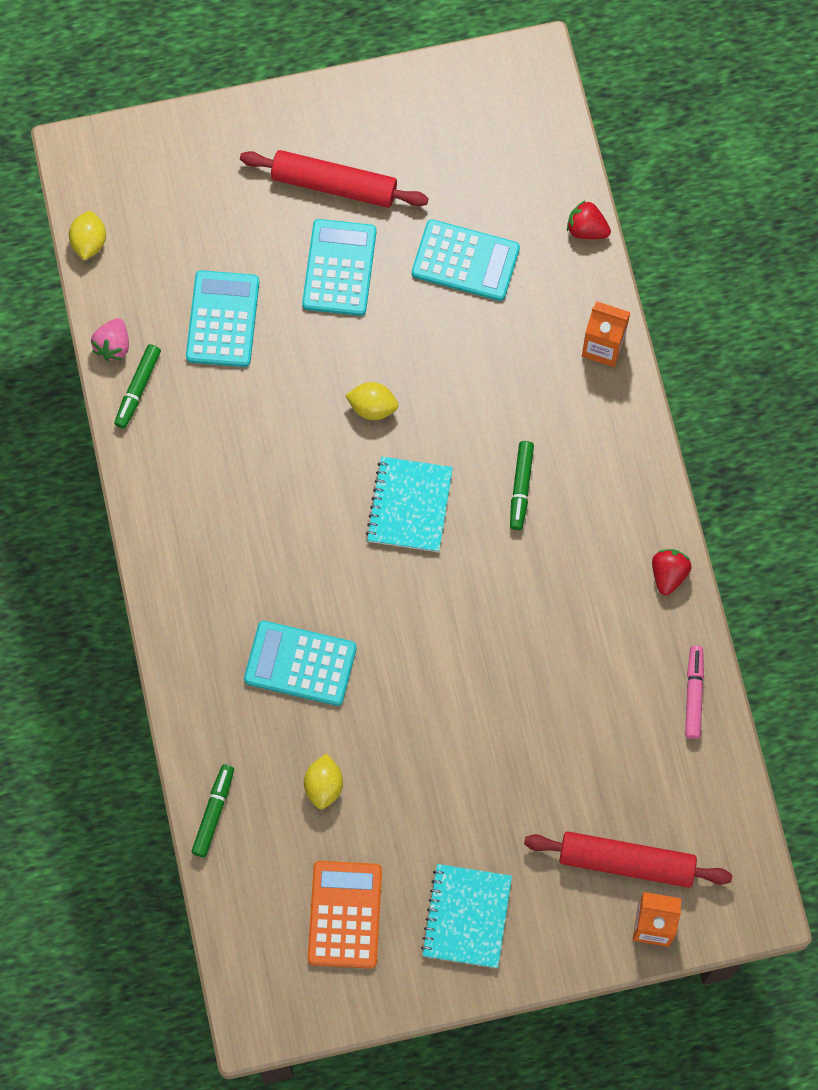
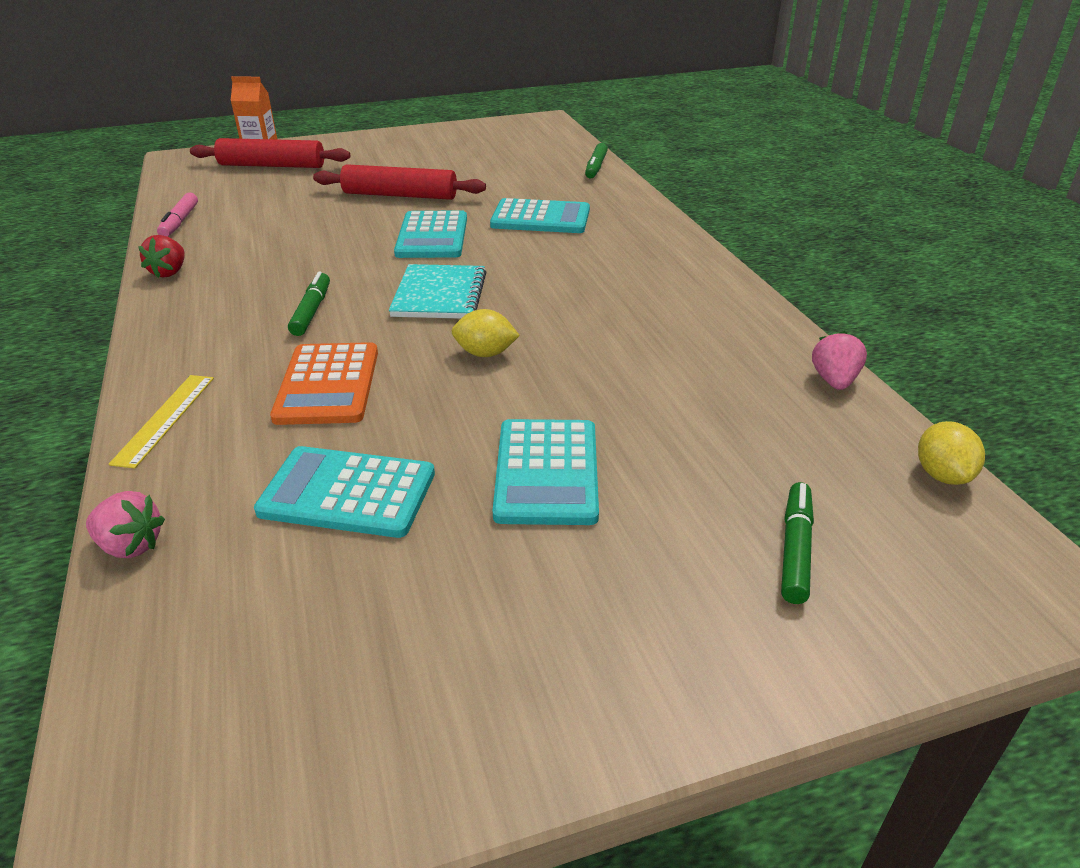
camera: 175 degrees right, 35 degrees down
(138, 389) = (780, 350): green marker -> green marker (795, 549)
(223, 319) = (701, 411): turquoise calculator -> turquoise calculator (432, 236)
(324, 786) = (510, 178): yellow lemon -> none
(334, 185) = (573, 575): red rolling pin -> red rolling pin (400, 195)
(345, 914) = (488, 144): orange calculator -> orange calculator (327, 384)
(466, 917) = (399, 147): turquoise notebook -> none
(586, 229) = (131, 545): red strawberry -> pink strawberry
(603, 347) = (165, 419): orange carton -> yellow ruler

